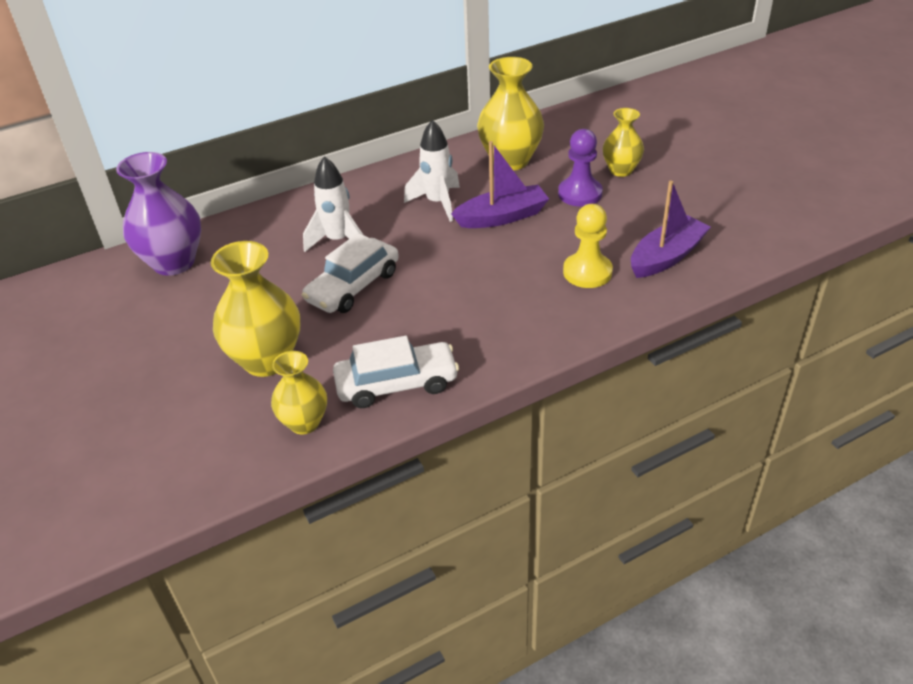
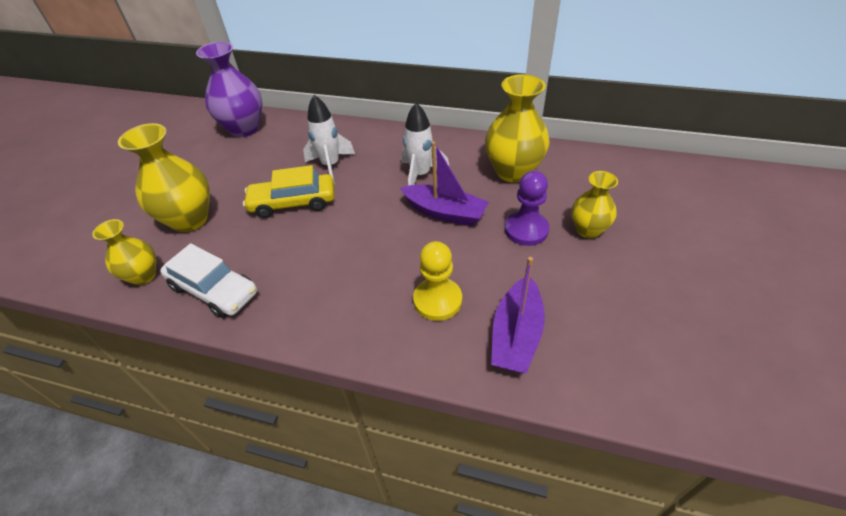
camera: 45 degrees right, 5 degrees up
(353, 286) = (293, 203): white car -> yellow car
(666, 257) = (516, 334): purple boat -> purple boat turned 105 degrees clockwise

